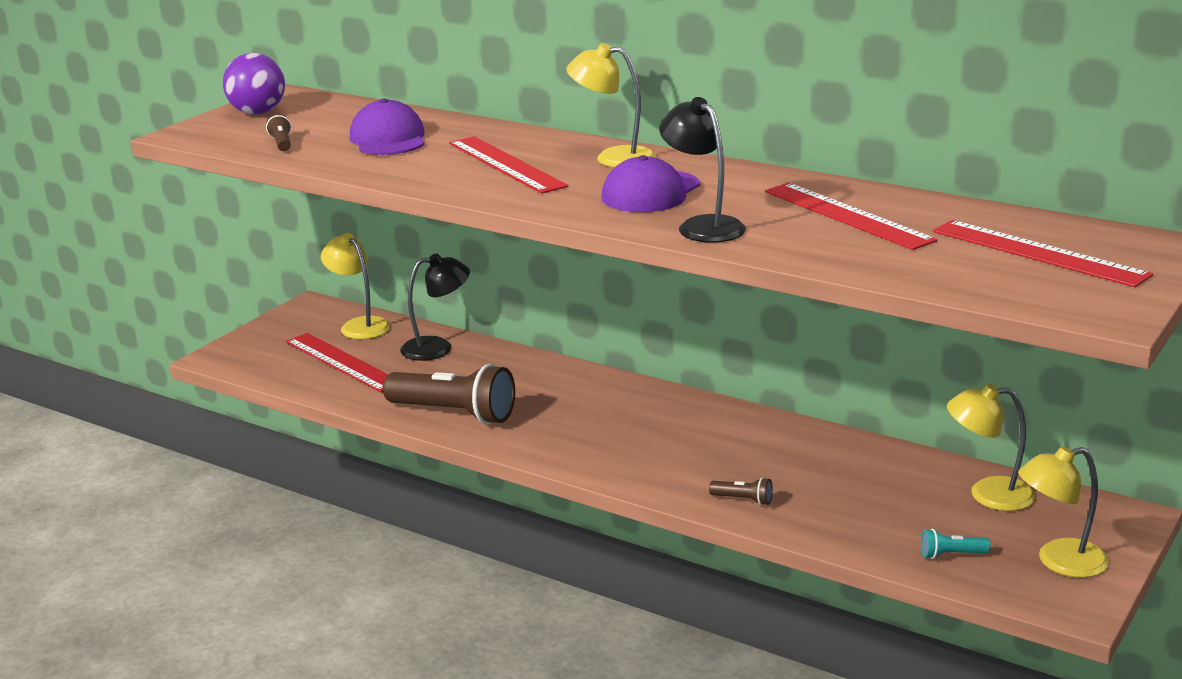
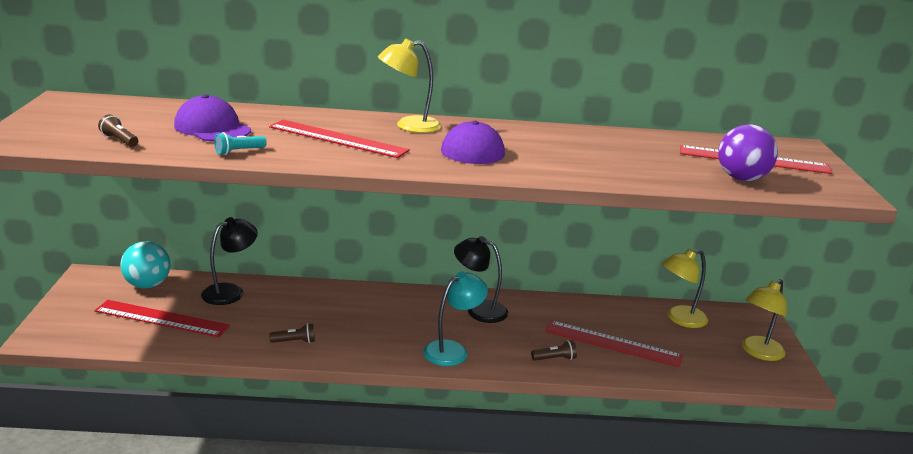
camera: 35 degrees left, 0 degrees up
(257, 113) = (59, 116): purple ball -> purple ball (741, 178)
(359, 325) = (147, 285): yellow lamp -> turquoise ball
(454, 413) = (294, 341): brown flashlight -> brown flashlight, size x0.42
(624, 461) = (452, 350): none -> turquoise lamp
(703, 226) = (543, 168): black lamp -> black lamp (479, 309)
(847, 215) = (617, 149): red ruler -> red ruler (613, 343)
(951, 555) = (704, 364): turquoise flashlight -> turquoise flashlight (239, 151)

